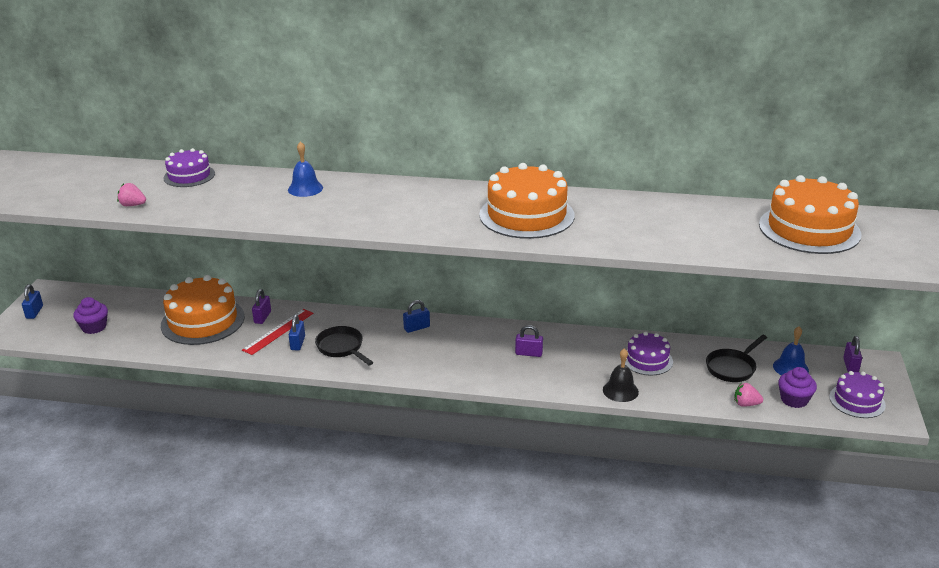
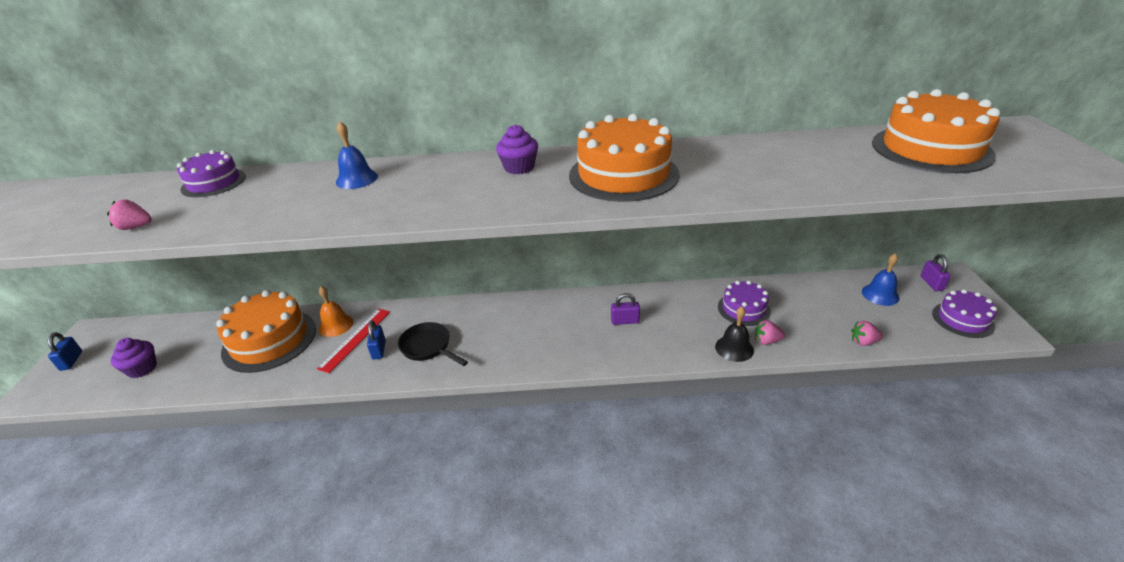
camera: 10 degrees left, 5 degrees up
(262, 317) = (336, 325): purple padlock -> orange bell
(417, 328) = (502, 311): blue padlock -> none
(654, 389) = (766, 341): none -> pink strawberry
(732, 368) = (827, 303): black pan -> none
(794, 400) = (905, 329): purple cupcake -> purple cupcake (519, 167)

